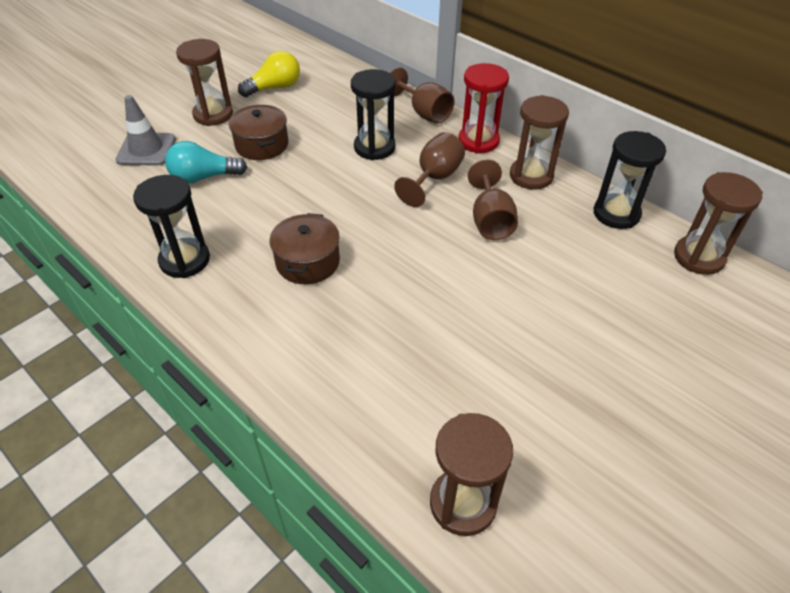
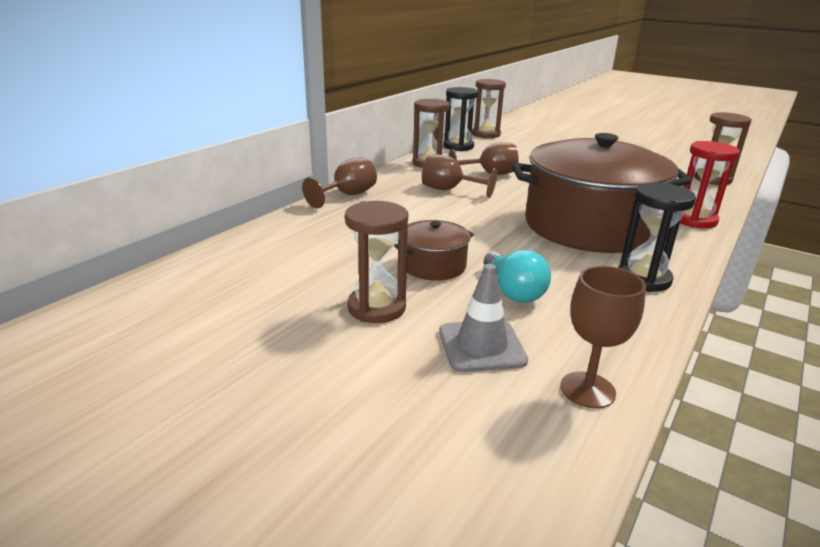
camera: 100 degrees left, 20 degrees down
(79, 181) = (587, 390): none -> brown goblet
(275, 87) = (300, 273): yellow light bulb -> none
(308, 262) = (589, 226): brown pot -> brown pot, size x2.29
(374, 147) = (414, 212): black hourglass -> none
(478, 141) = (388, 177): red hourglass -> red hourglass (694, 220)

